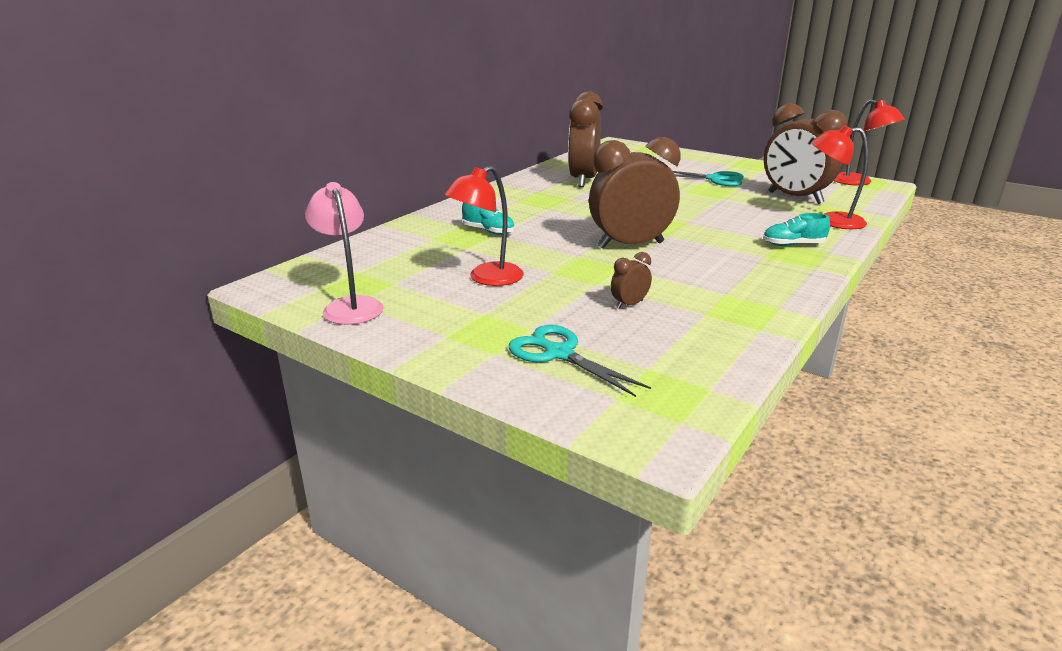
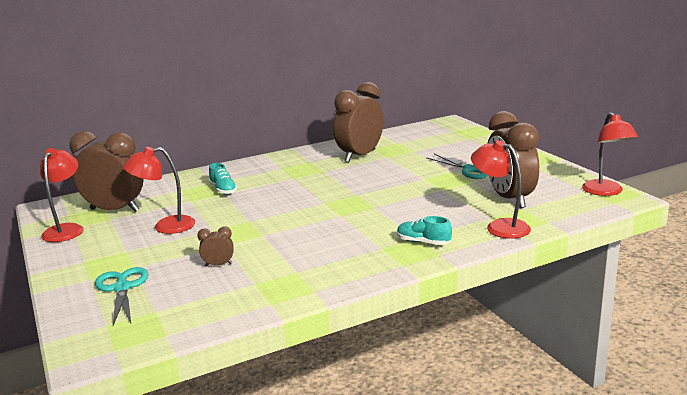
camera: 30 degrees right, 5 degrees down
(350, 305) = (66, 229): pink lamp -> red lamp
(630, 245) = (298, 219): brown clock -> brown clock (115, 210)

